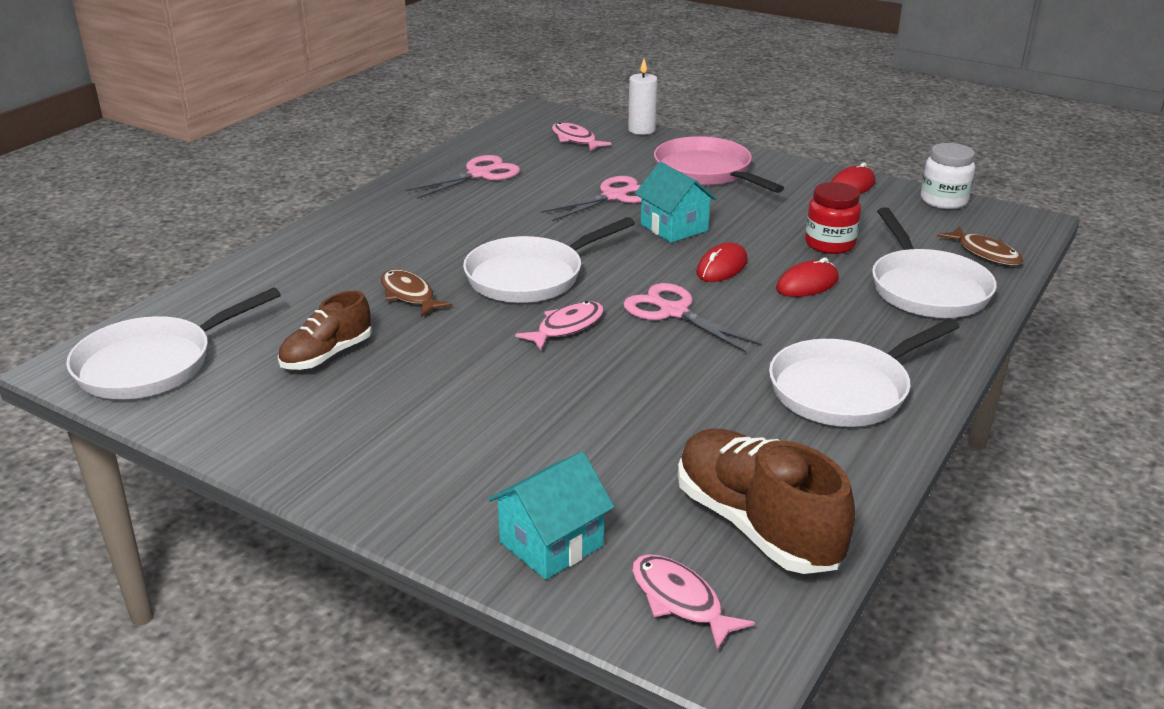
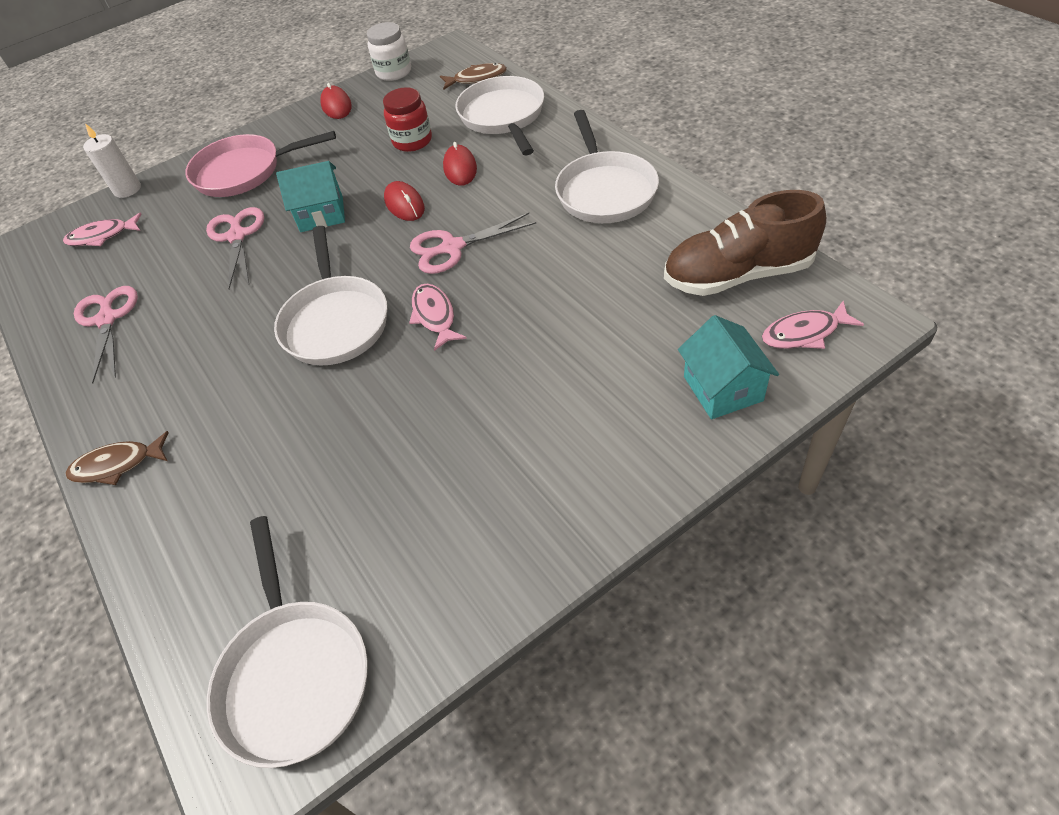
camera: 60 degrees left, 20 degrees up
(327, 355) = (375, 501): brown shoe -> none
(409, 295) = (306, 417): brown fish -> brown fish (117, 465)
(926, 288) = (503, 117): white pan -> white pan turned 120 degrees counterclockwise

